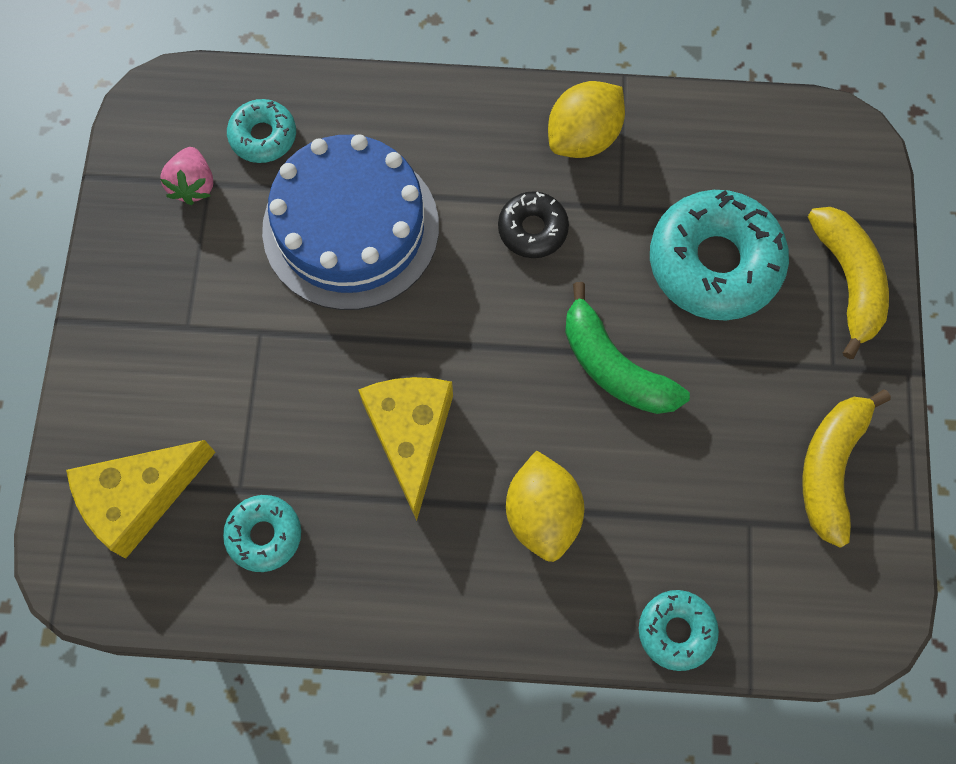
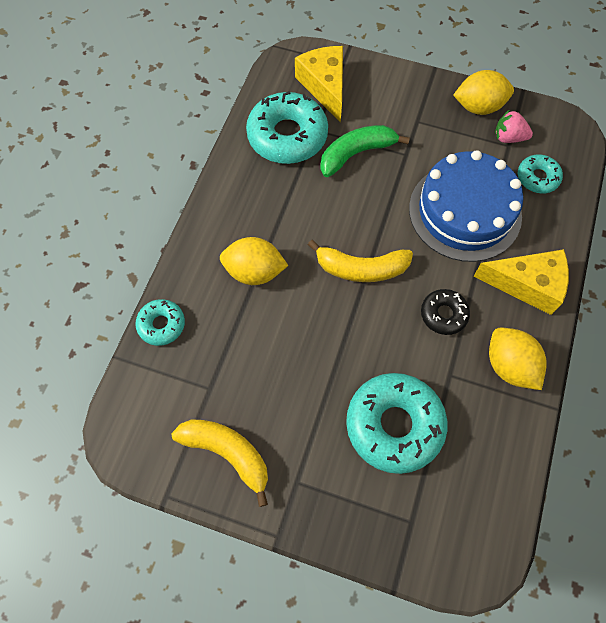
camera: 105 degrees right, 5 degrees down
(137, 238) = (478, 107): none -> yellow lemon
(264, 535) = (287, 136): turquoise donut -> turquoise donut, size x1.91
(410, 436) = (322, 214): yellow cheese -> yellow cheese (527, 284)
(614, 366) = (335, 337): green banana -> green banana (356, 154)
(848, 281) = (359, 518): yellow banana -> yellow banana (361, 269)

